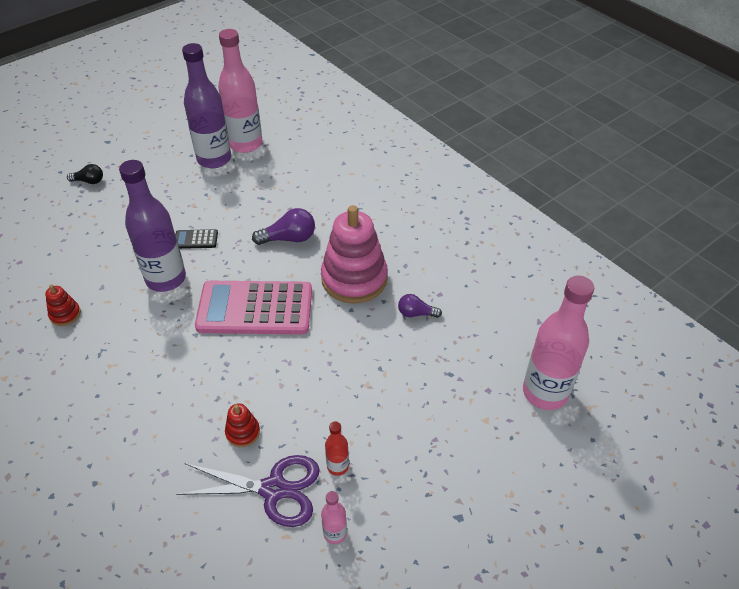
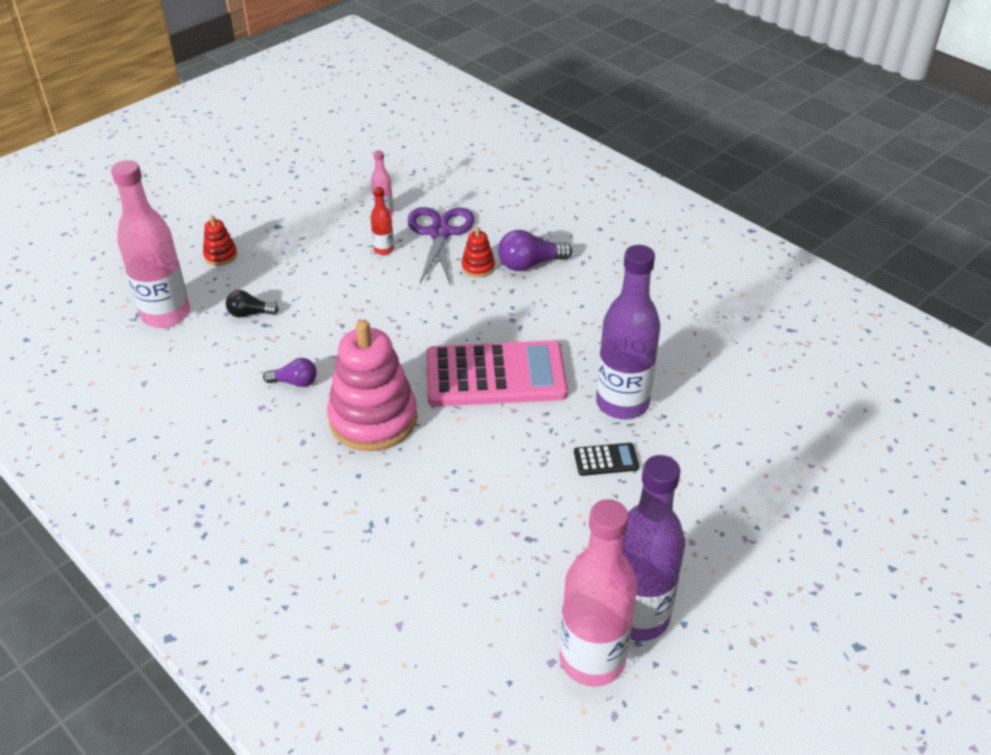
camera: 175 degrees right, 5 degrees down
(65, 314) = (722, 355): red stacking toy -> red stacking toy (220, 255)
(89, 181) = (828, 551): black light bulb -> black light bulb (250, 313)
(274, 489) = (440, 233): purple scissors -> purple scissors turned 90 degrees clockwise
(289, 238) = (471, 470): purple light bulb -> purple light bulb (530, 264)

